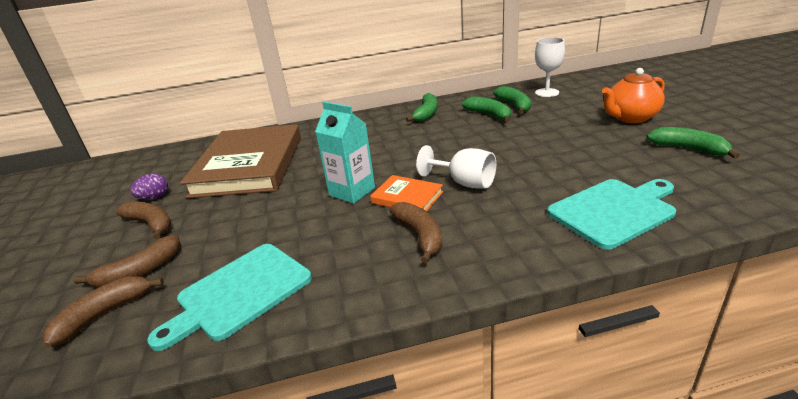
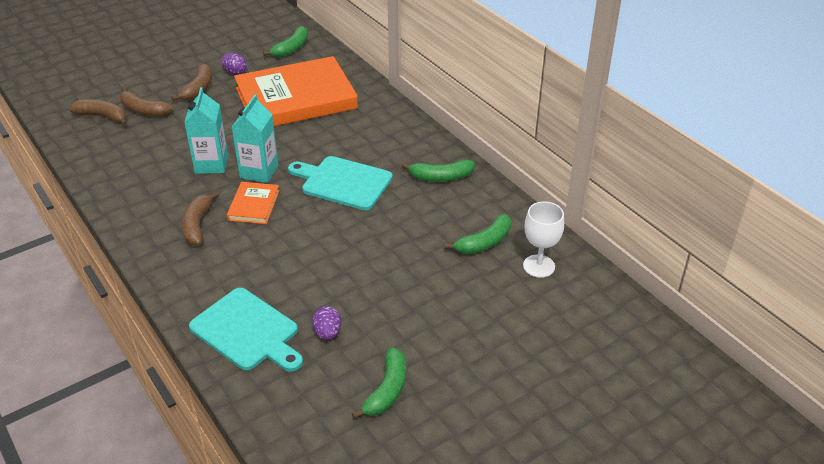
camera: 65 degrees right, 10 degrees up
(240, 293) = (125, 161): turquoise cutting board -> turquoise cutting board (343, 182)
(249, 165) = (296, 98): brown book -> orange book
(312, 221) = (211, 164): none -> turquoise carton
(420, 235) = (197, 225): brown banana -> brown banana turned 135 degrees clockwise
(464, 183) = (284, 234): white goblet -> none
(489, 115) = (449, 226): green banana -> green banana (291, 48)
(617, 169) = (327, 333): none -> purple egg
(630, 118) = (469, 344): orange teapot -> none

